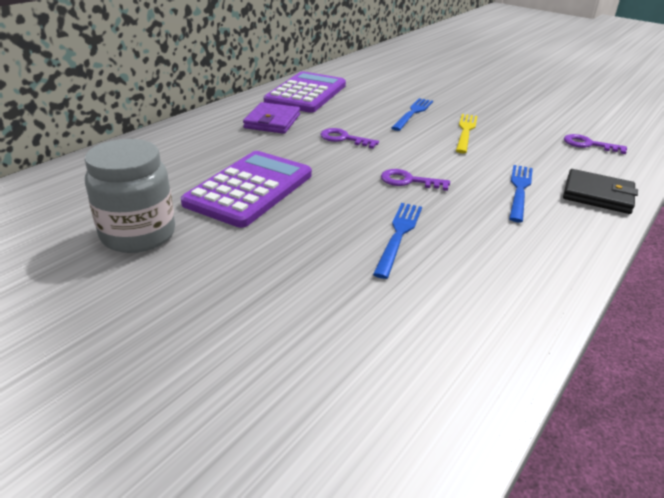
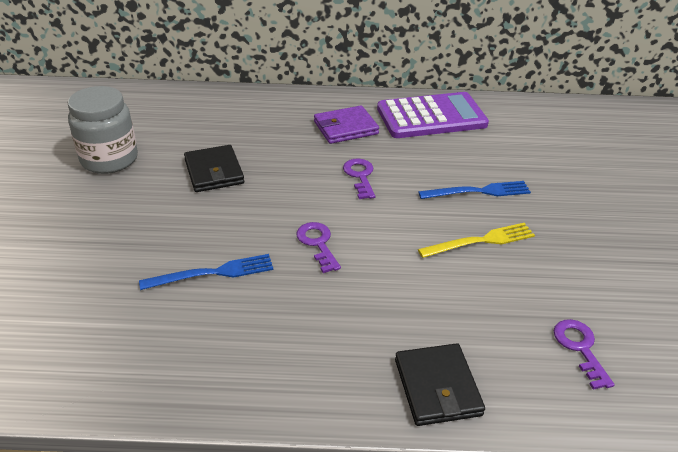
camera: 55 degrees right, 5 degrees up
(249, 189) = (214, 172): purple calculator -> black wallet
(519, 190) = (379, 322): blue fork -> none

